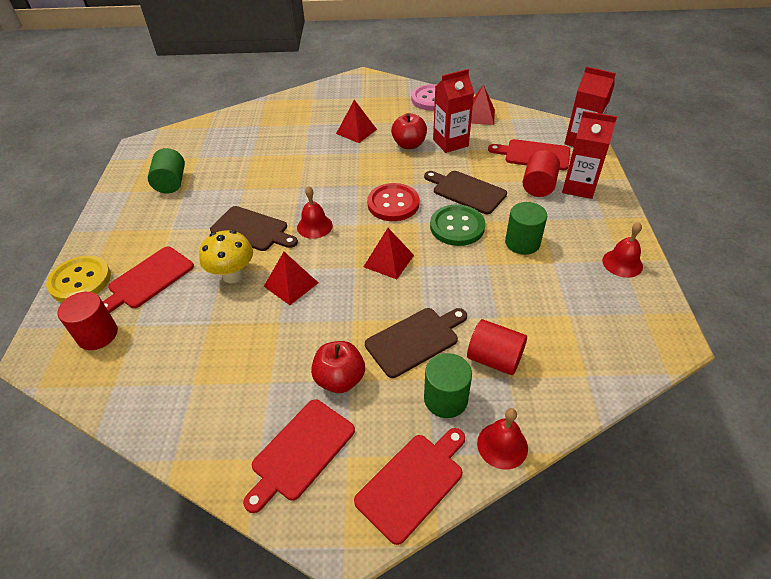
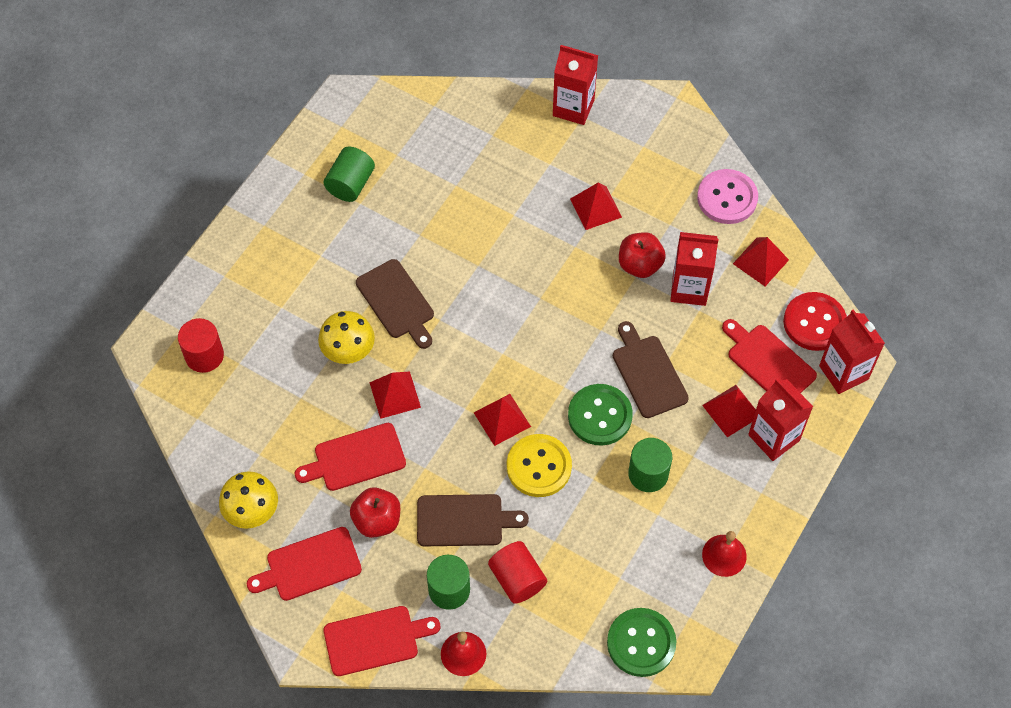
camera: 30 degrees right, 15 degrees up
(80, 281) = (212, 280): yellow button -> yellow button (539, 466)
(148, 279) = (272, 313): red cutting board -> red cutting board (355, 458)
(213, 436) = (252, 512): none -> yellow mushroom
(303, 97) = (573, 107): none -> red carton
(314, 226) = (460, 332): red bell -> none
(393, 204) = (558, 347): red button -> red button (814, 323)
(538, 186) = (731, 410): red cylinder -> red pyramid
(631, 351) = (641, 643): none -> green button

